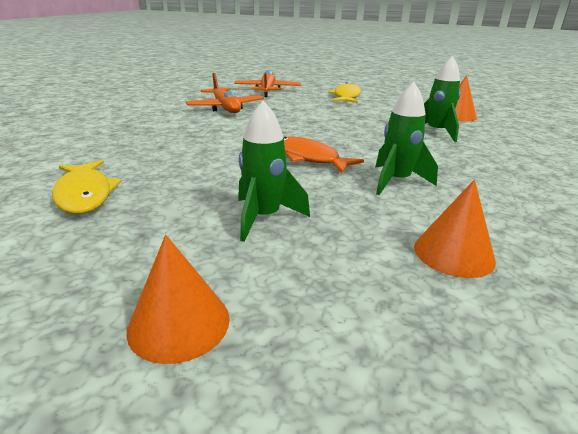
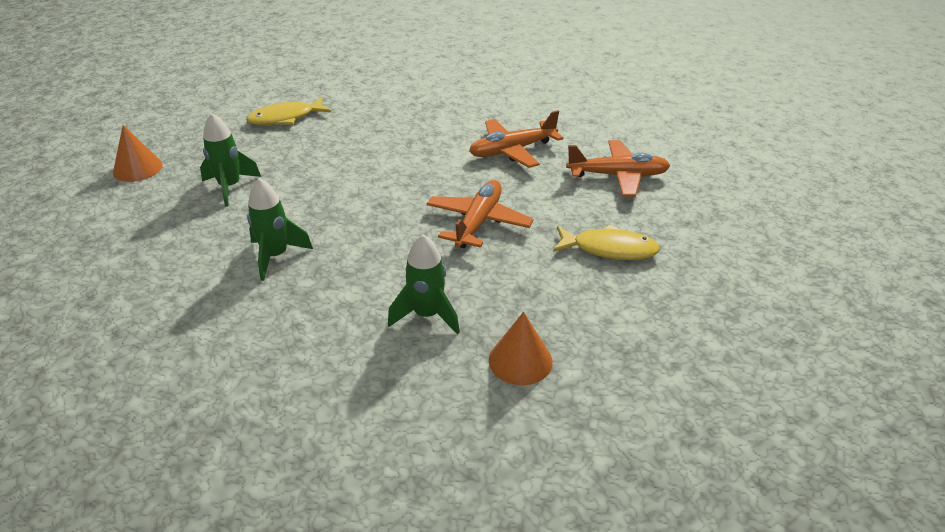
camera: 90 degrees right, 10 degrees up
(309, 158) = (342, 208): orange fish -> none
(324, 119) = (478, 222): none -> orange plane
(453, 253) = (152, 266): orange cone -> none

